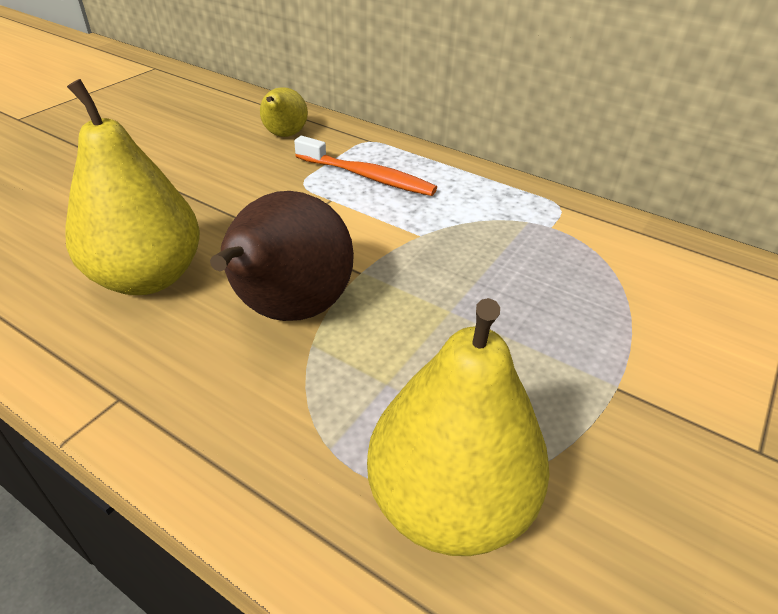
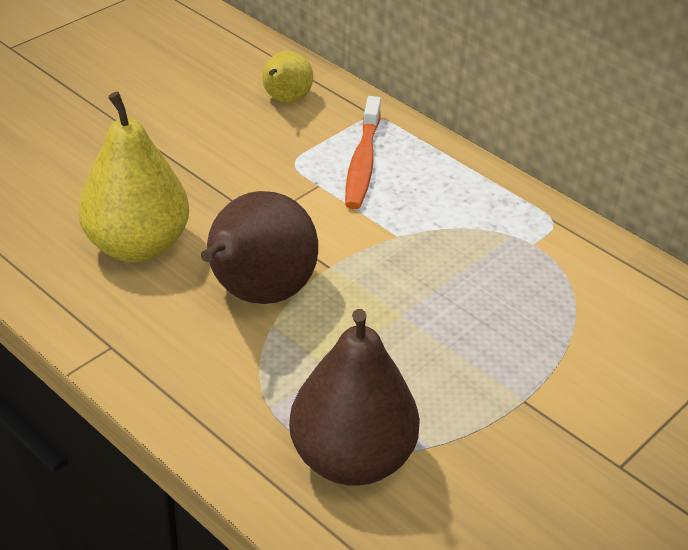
camera: 10 degrees right, 0 degrees up
(367, 176) = (362, 163): orange toothbrush -> orange toothbrush turned 60 degrees clockwise
(449, 502) = (351, 459): yellow pear -> brown pear

